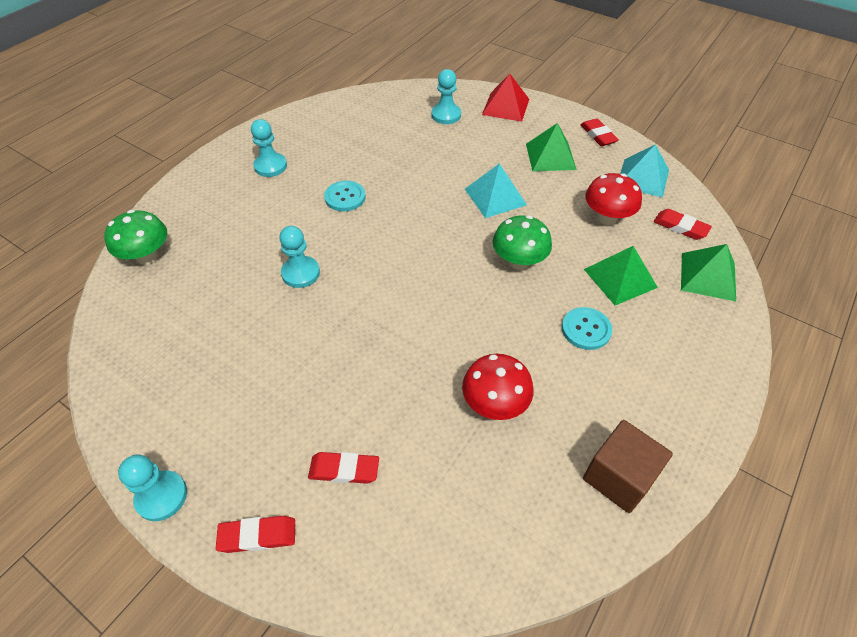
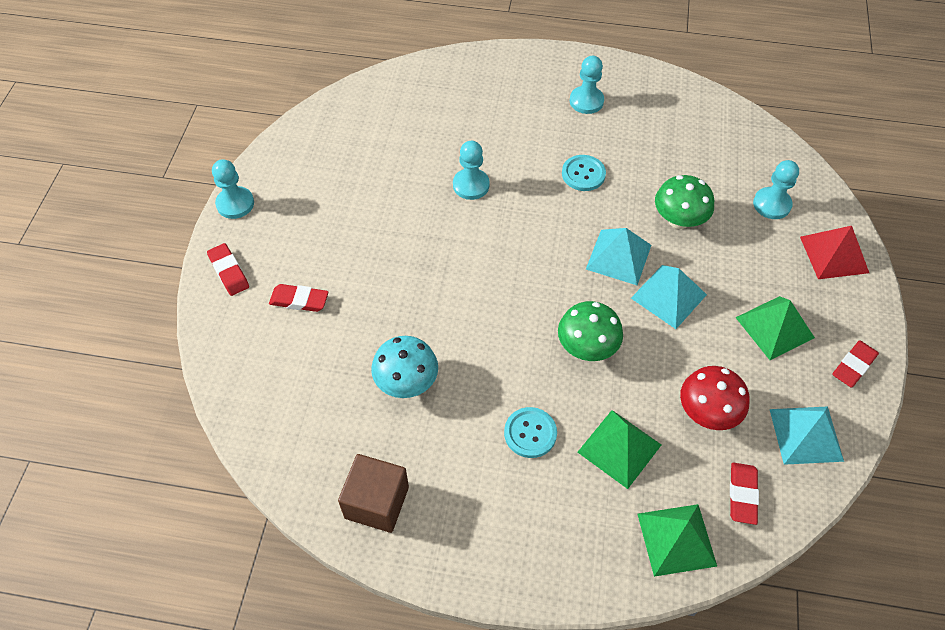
camera: 65 degrees right, 5 degrees up
(147, 256) = (430, 79): green mushroom -> green mushroom (678, 220)
(344, 470) = (299, 300): red eraser -> red eraser turned 60 degrees counterclockwise
(442, 209) = (618, 257): none -> turquoise pyramid
(494, 404) = (406, 382): red mushroom -> turquoise mushroom

